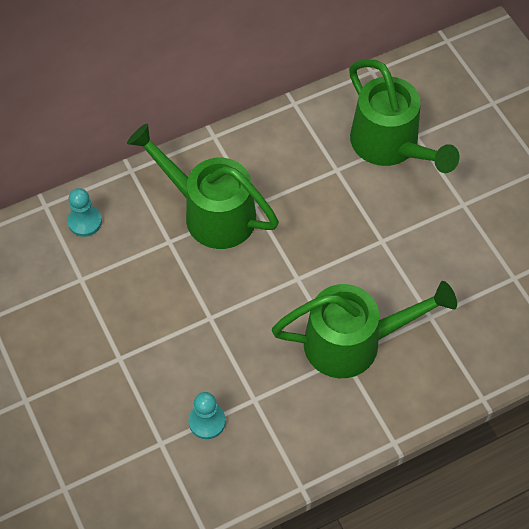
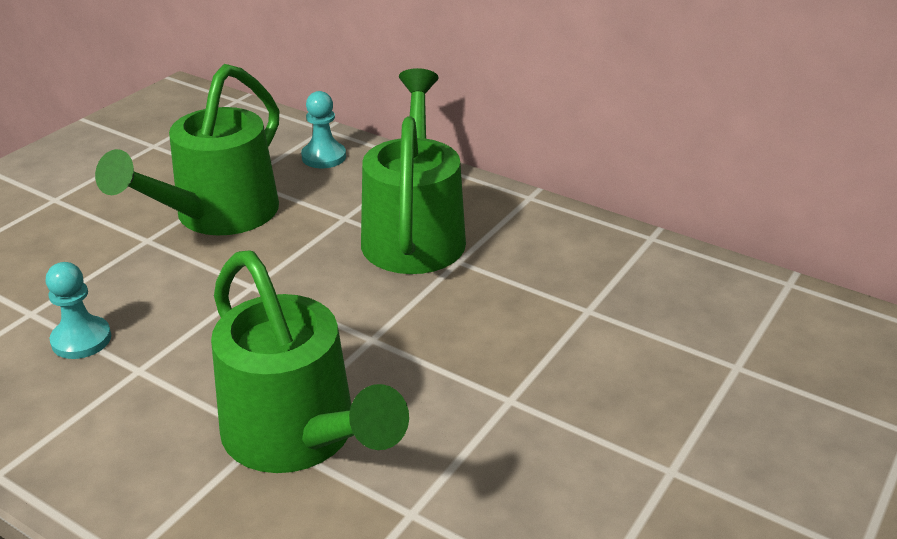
camera: 60 degrees right, 25 degrees down
(391, 146) = (687, 348): green watering can -> green watering can (216, 216)

